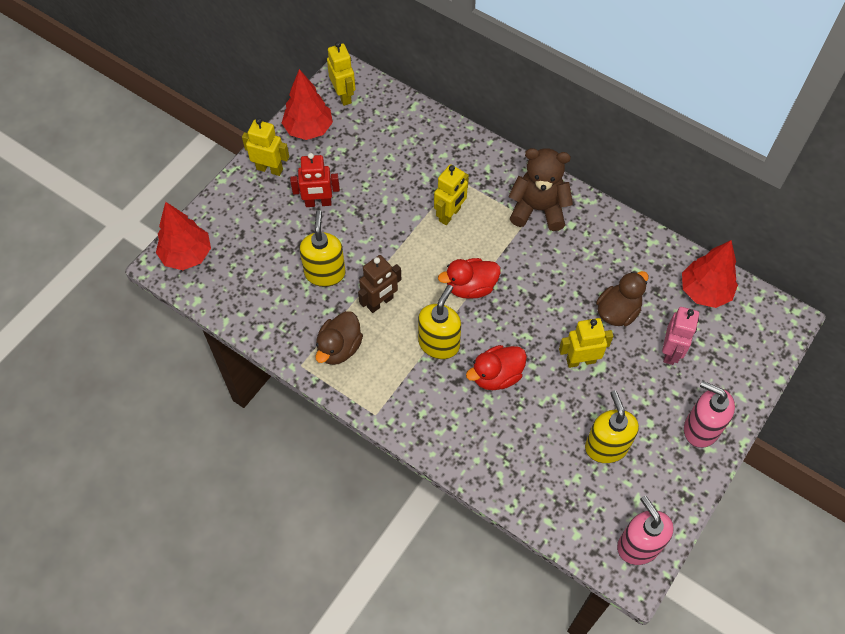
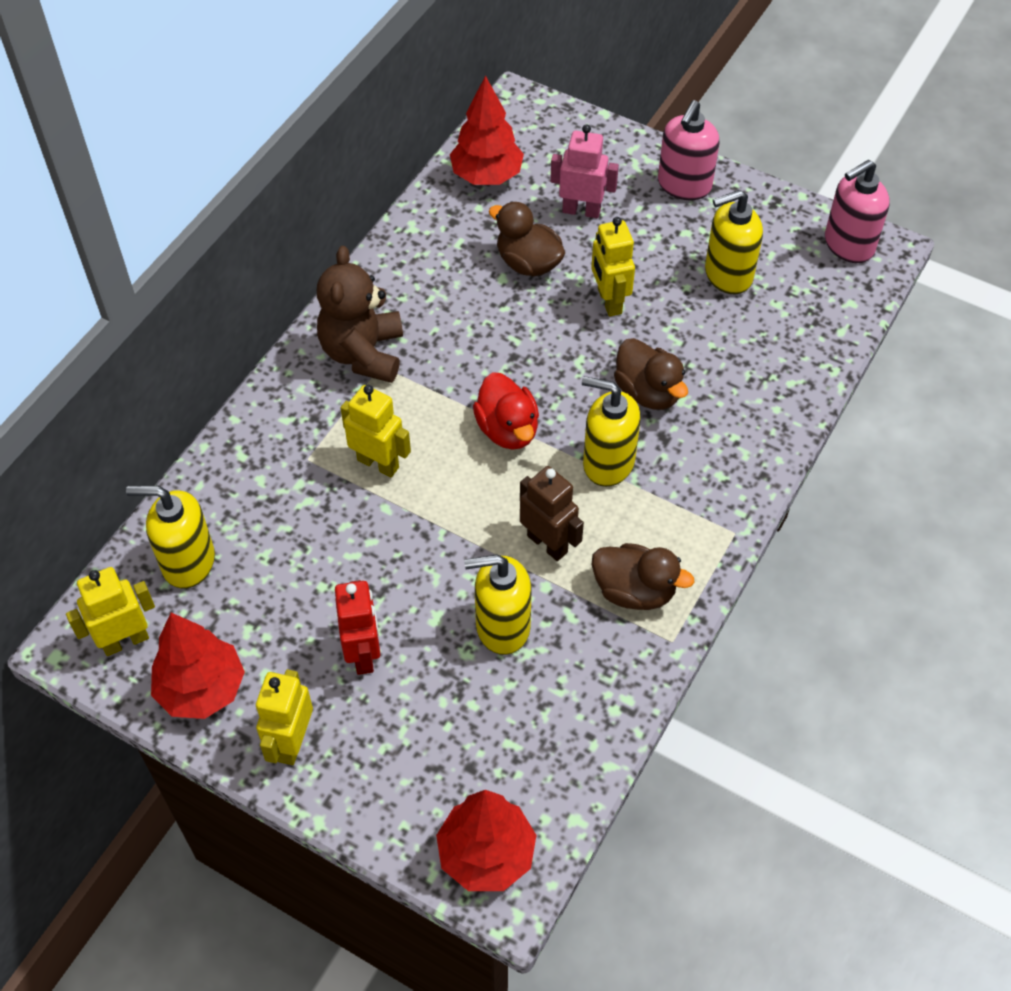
camera: 95 degrees left, 5 degrees down
(390, 121) = (188, 562): none -> yellow soap dispenser
(496, 376) = (648, 392): red duck -> brown duck

